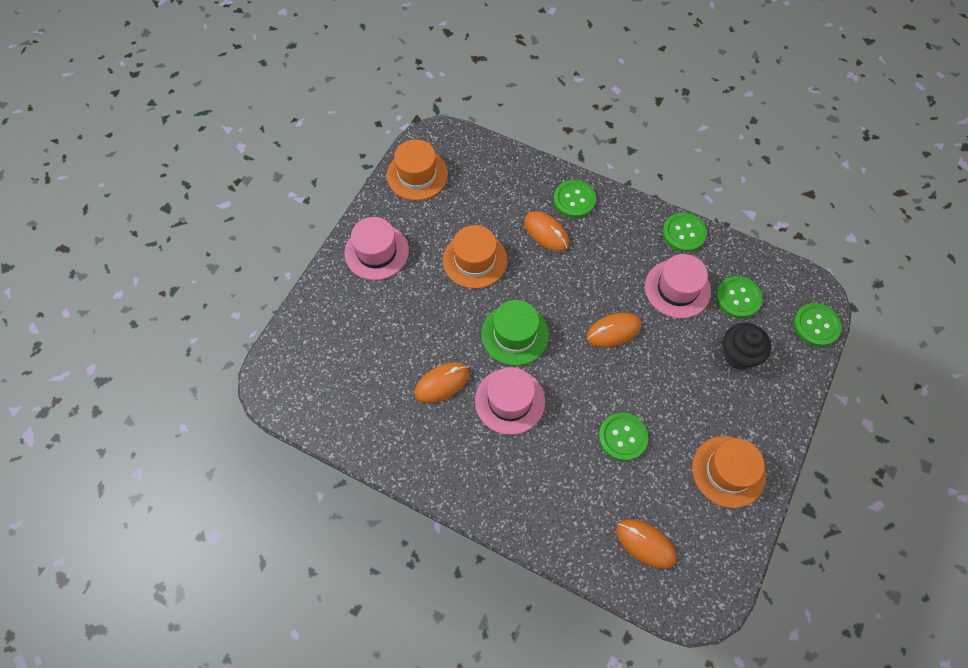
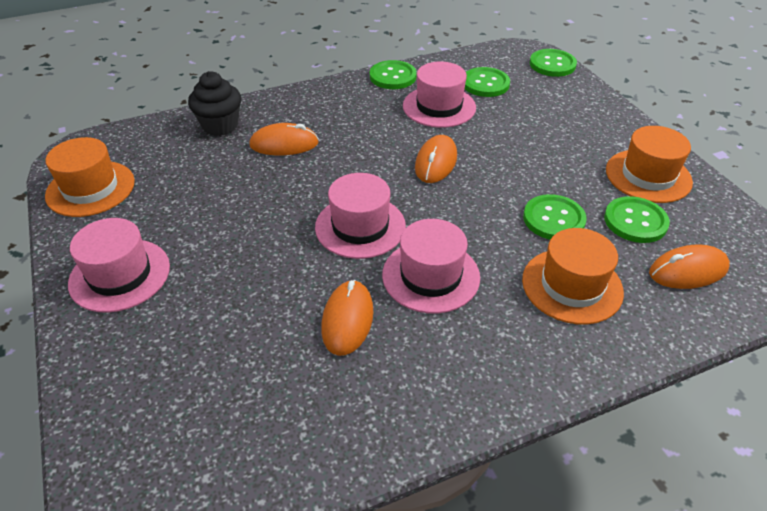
camera: 50 degrees left, 20 degrees down
(475, 260) = (243, 205): orange hat -> orange hat (572, 285)
(515, 334) = (360, 226): green hat -> pink hat
(574, 200) = (277, 111): green button -> green button (635, 221)
(738, 355) = (538, 111): black cupcake -> black cupcake (220, 126)

